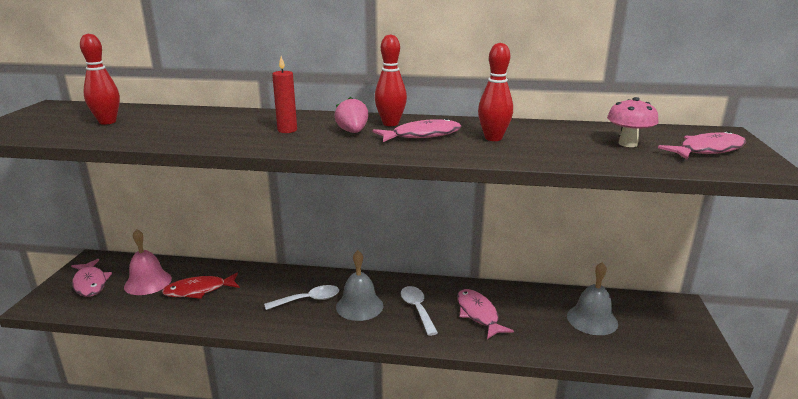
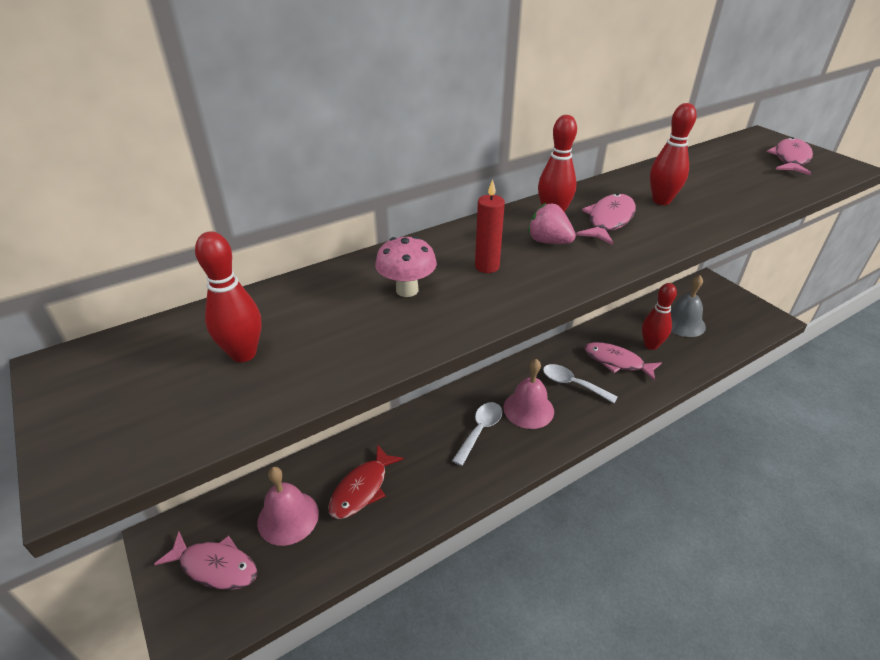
camera: 40 degrees left, 15 degrees up
(359, 306) = (528, 409): grey bell -> pink bell
(530, 319) = (651, 345): none -> red bowling pin
(628, 144) = (744, 170): pink mushroom -> pink mushroom (407, 290)

